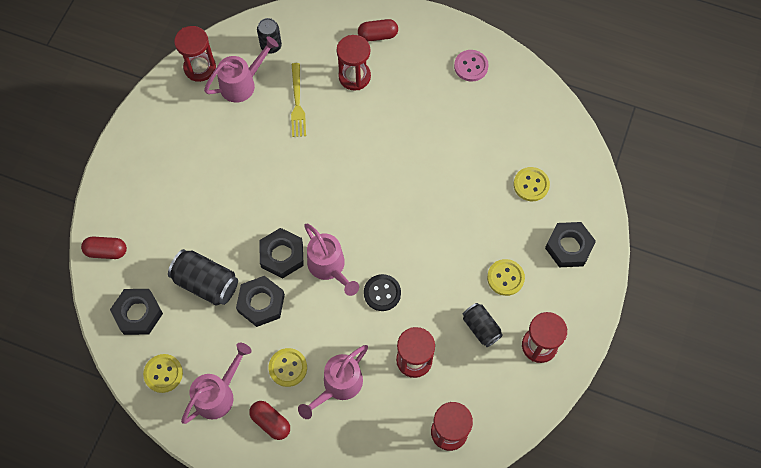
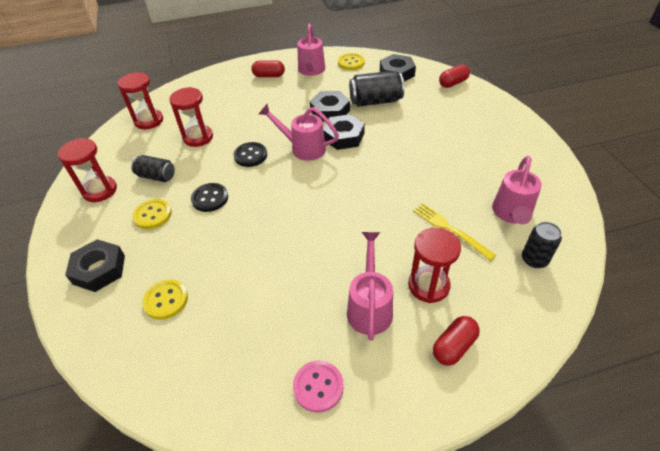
camera: 145 degrees right, 20 degrees down
(200, 68) = (559, 203): red hourglass -> none
(288, 368) = (281, 96): yellow button -> none
(338, 385) = (241, 105): pink watering can -> pink watering can (369, 307)
(449, 263) = (210, 198): none -> black button

